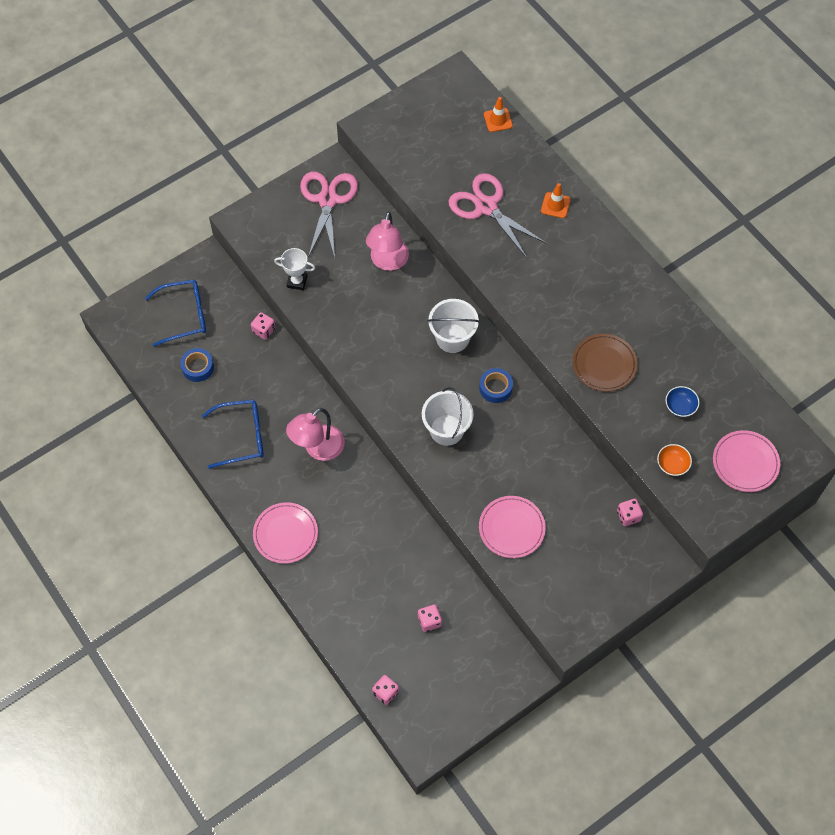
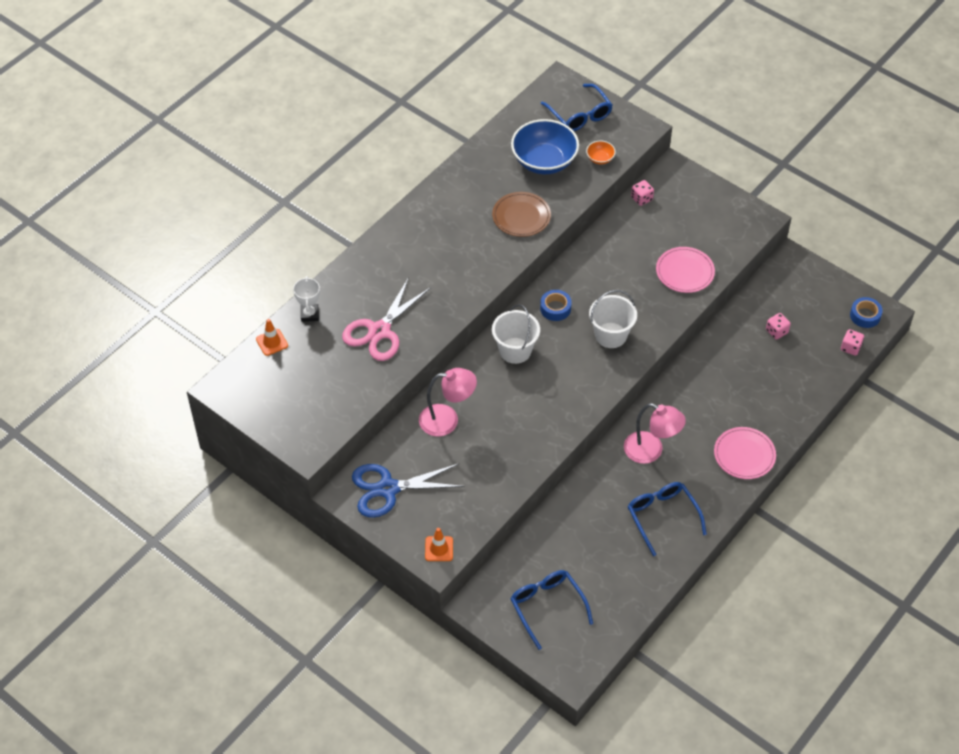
camera: 105 degrees left, 10 degrees down
(198, 367) = (602, 576): blue tape -> blue tape (865, 315)
(264, 330) = (540, 530): pink dice -> none
(297, 281) = (494, 490): white trophy -> white trophy (309, 314)
(327, 200) = (388, 489): pink scissors -> blue scissors
(555, 205) = (362, 279): orange traffic cone -> orange traffic cone (439, 549)
(680, 406) = (544, 161): blue bowl -> blue bowl, size x2.30
(745, 462) = (580, 115): pink plate -> blue glasses

